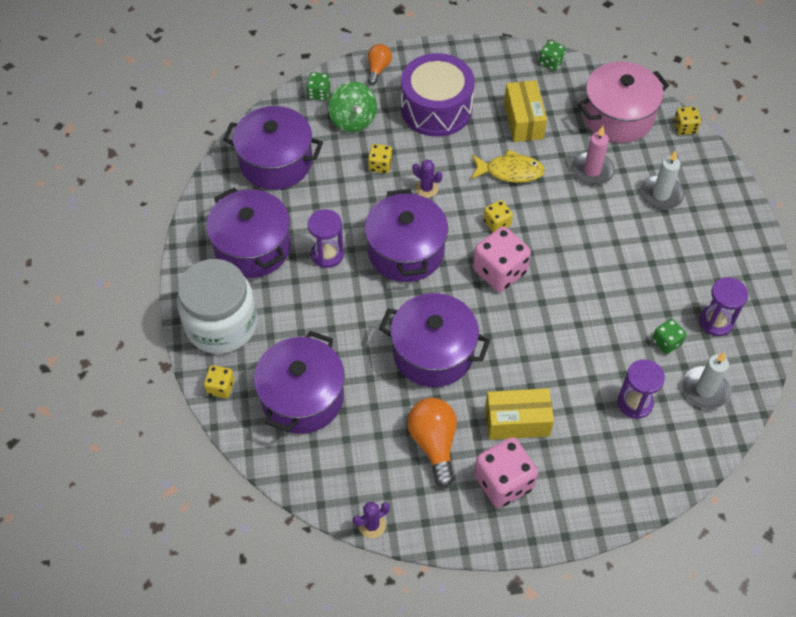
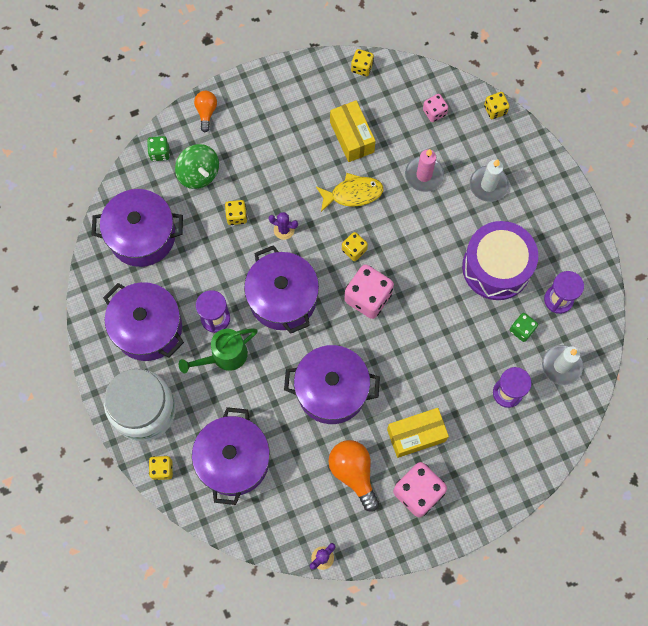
camera: 15 degrees left, 15 degrees up
(324, 292) = (223, 356): none -> green watering can
(436, 108) = (271, 143): purple drum -> purple drum (496, 267)
(551, 62) = (362, 67): green dice -> yellow dice
(618, 117) = (434, 112): pink pot -> pink dice

